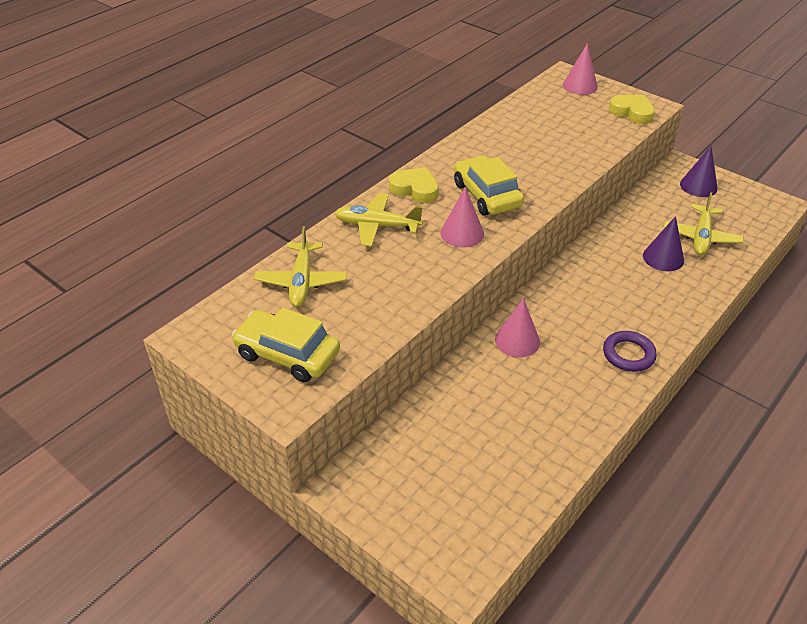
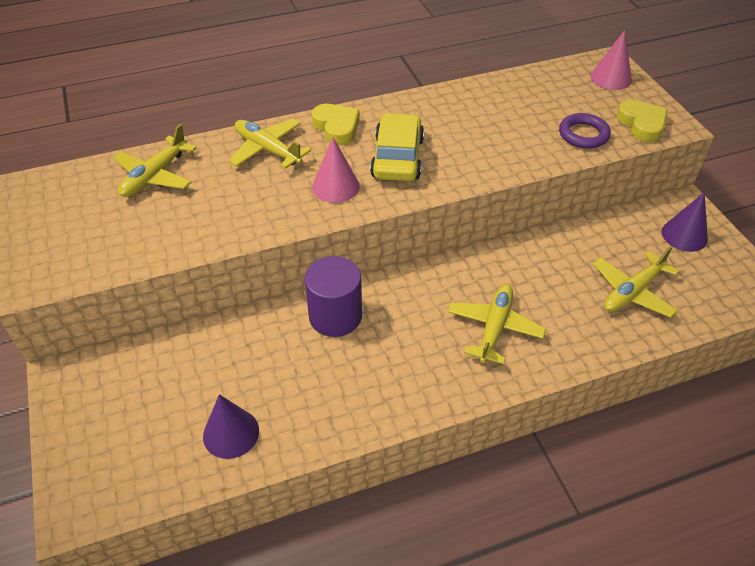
camera: 30 degrees right, 5 degrees up
(287, 354) = (79, 236): yellow car -> none
(517, 340) = (335, 316): pink cone -> purple cylinder
(628, 354) = (430, 380): purple ring -> purple ring (583, 134)
(636, 299) = (494, 327): none -> yellow plane
(663, 258) = (566, 297): purple cone -> purple cone (231, 433)

